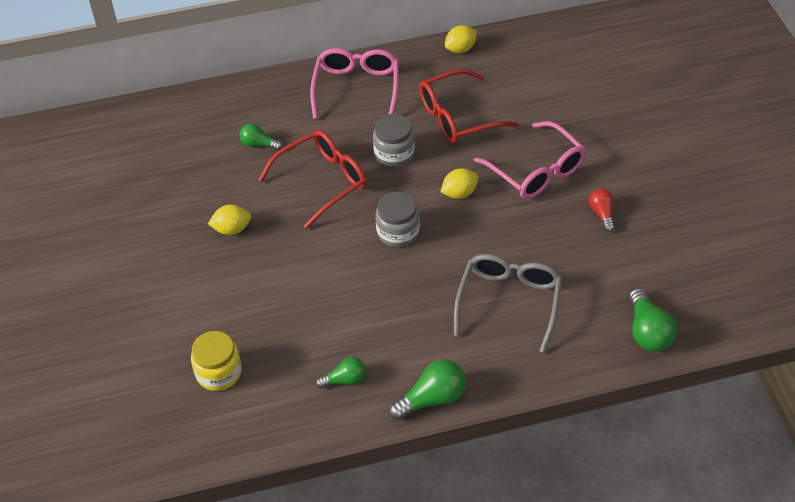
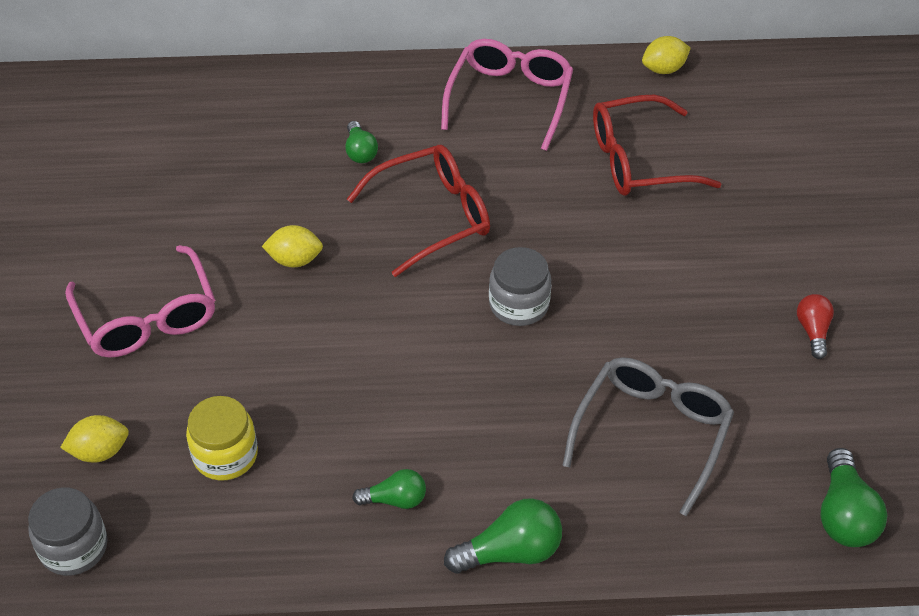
camera: 10 degrees right, 0 degrees up
(259, 144) = (360, 152): green light bulb -> green light bulb turned 135 degrees counterclockwise
(394, 153) = (539, 195): grey jar -> grey jar (74, 547)
(459, 193) = (617, 266): yellow lemon -> yellow lemon (100, 451)
(535, 170) = (731, 252): pink glasses -> pink glasses (147, 316)

